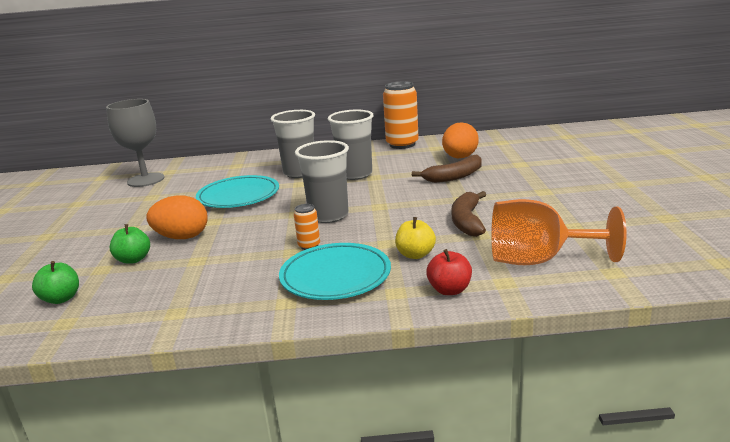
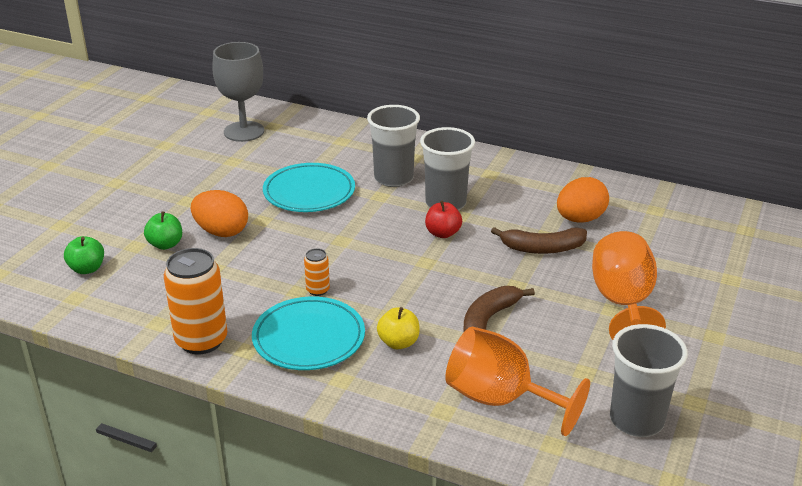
camera: 25 degrees right, 10 degrees up
(329, 216) = (368, 256): grey cup -> grey cup (636, 420)
(402, 144) = (540, 171): orange can -> orange can (201, 340)
(449, 290) = (387, 398): red apple -> red apple (443, 233)
(546, 186) = (623, 303): none -> orange goblet

